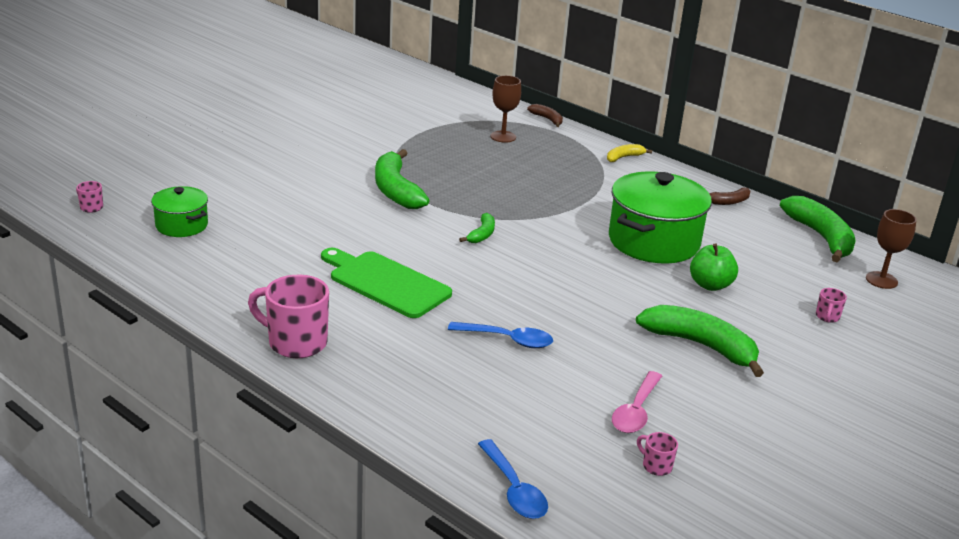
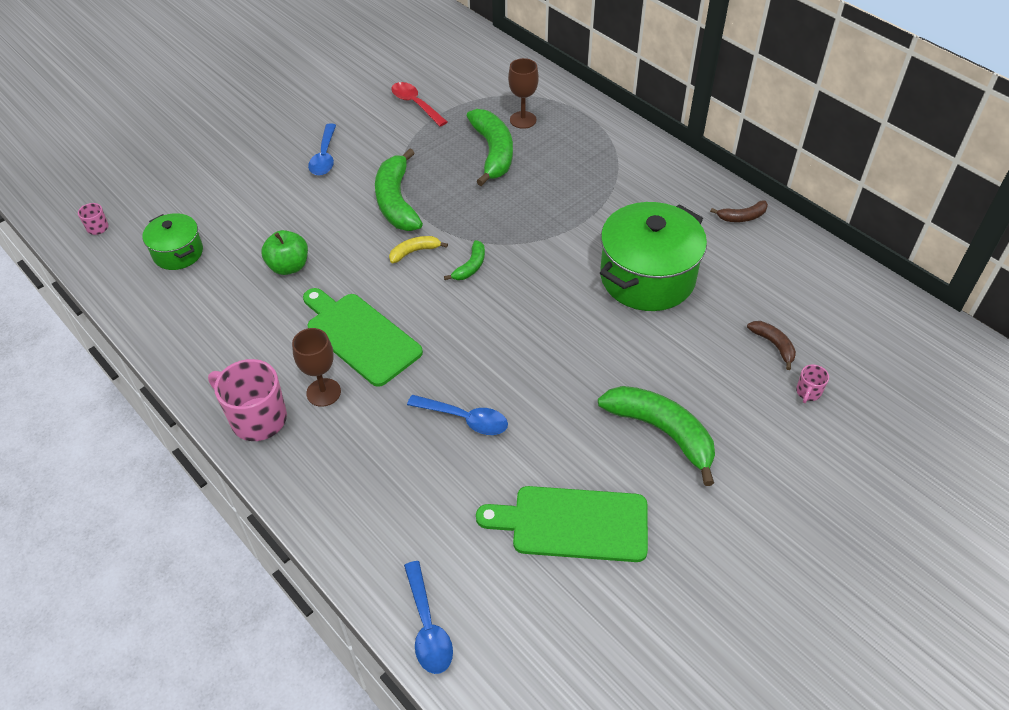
camera: 10 degrees right, 20 degrees up
(315, 159) = (324, 157): none -> blue spoon
(395, 125) = (415, 104): none -> red spoon
(547, 119) = (575, 92): brown banana -> brown banana (773, 345)
(624, 157) = (644, 150): yellow banana -> yellow banana (414, 252)
(636, 411) = (573, 524): pink spoon -> green cutting board
(656, 466) = (576, 601): pink mug -> none
(710, 285) = (693, 343): green apple -> green apple (289, 266)
(821, 237) = (831, 271): green banana -> green banana (493, 152)
(881, 280) = (882, 338): brown goblet -> brown goblet (323, 392)

